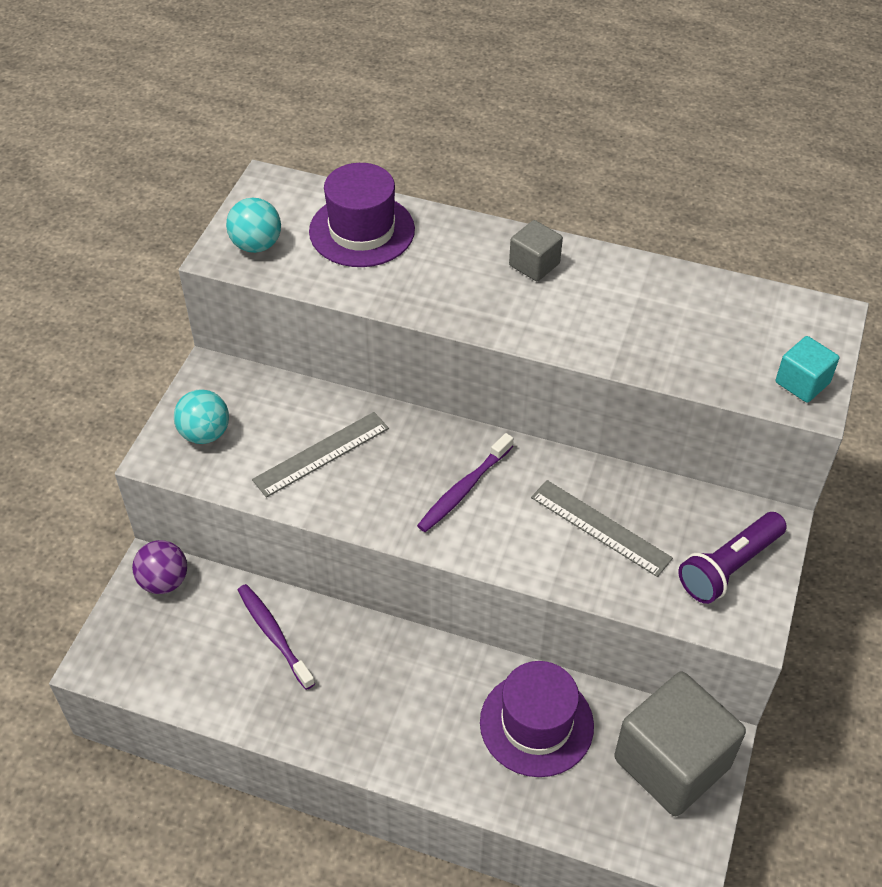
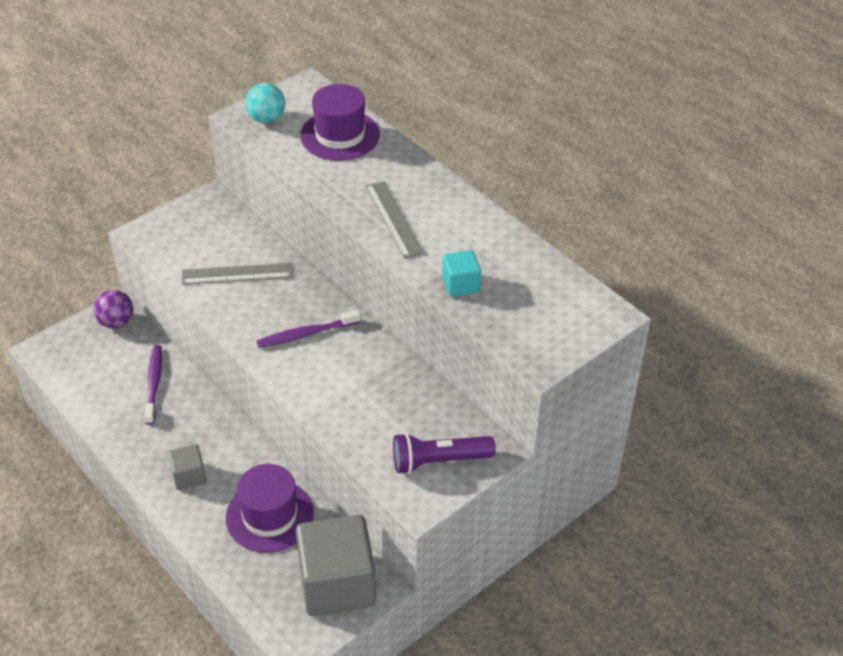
camera: 30 degrees right, 5 degrees down
(205, 433) = (178, 232): turquoise ball -> none
(534, 264) = (433, 199): grey cube -> grey cube (189, 476)
(600, 527) = (374, 397): grey ruler -> grey ruler (394, 219)
(802, 383) = (547, 347): turquoise cube -> turquoise cube (460, 284)

